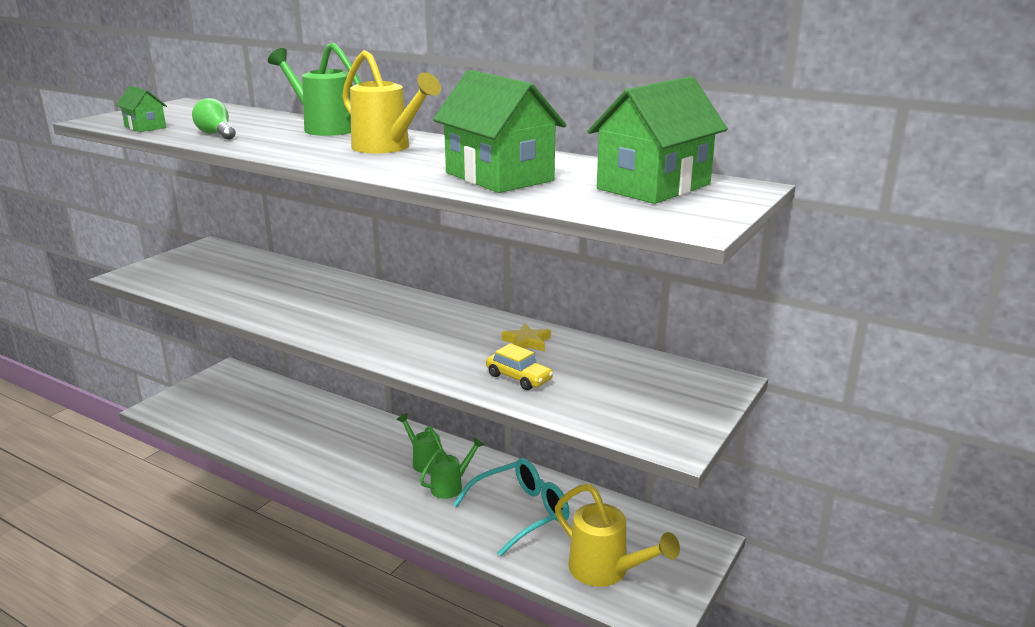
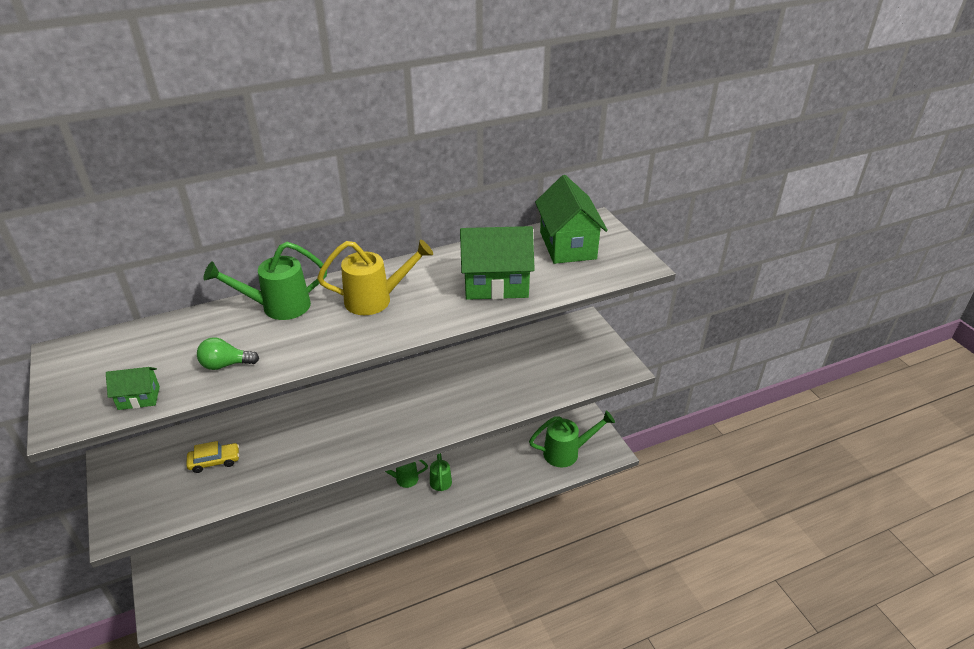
camera: 55 degrees left, 15 degrees up
(519, 378) = (515, 388): yellow car -> yellow car (214, 461)
(521, 513) = (493, 460): turquoise glasses -> none
(527, 342) = (476, 365): yellow star -> none
(606, 571) = (567, 452): yellow watering can -> green watering can

